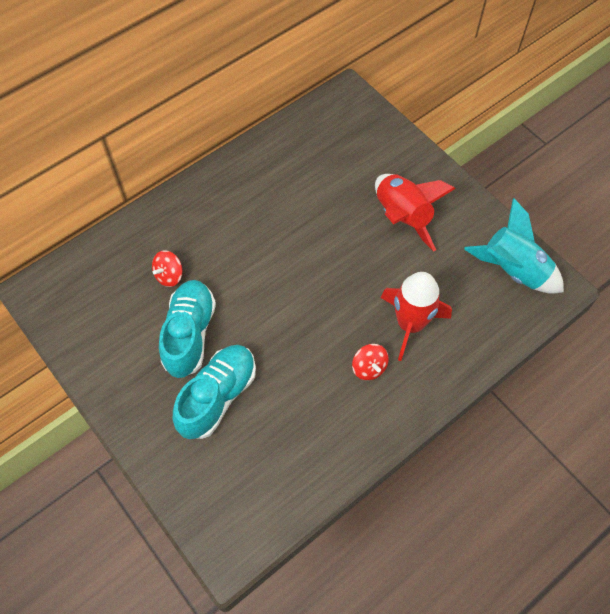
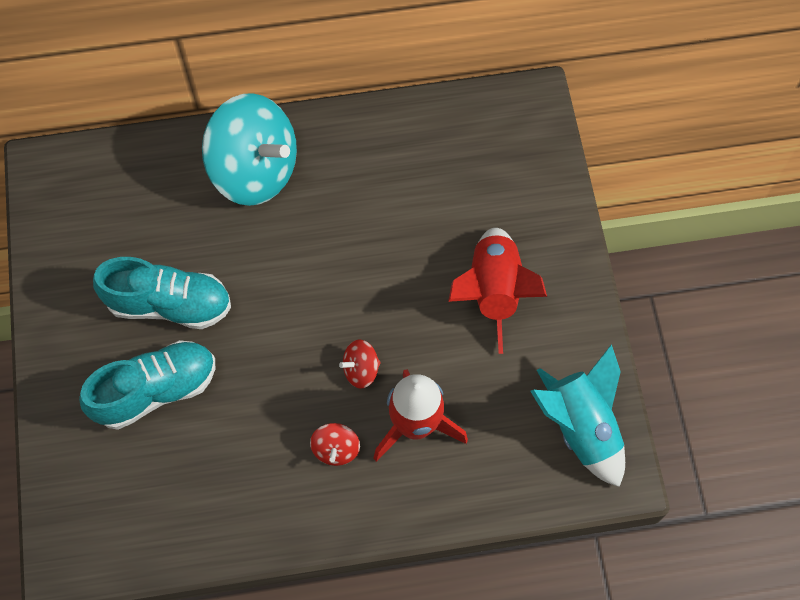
camera: 30 degrees right, 5 degrees up
(169, 275) = (189, 224): red spinning top -> red spinning top (361, 370)
(189, 334) = (169, 304): turquoise shoe -> turquoise shoe turned 60 degrees clockwise
(193, 219) = (255, 170): none -> turquoise spinning top

